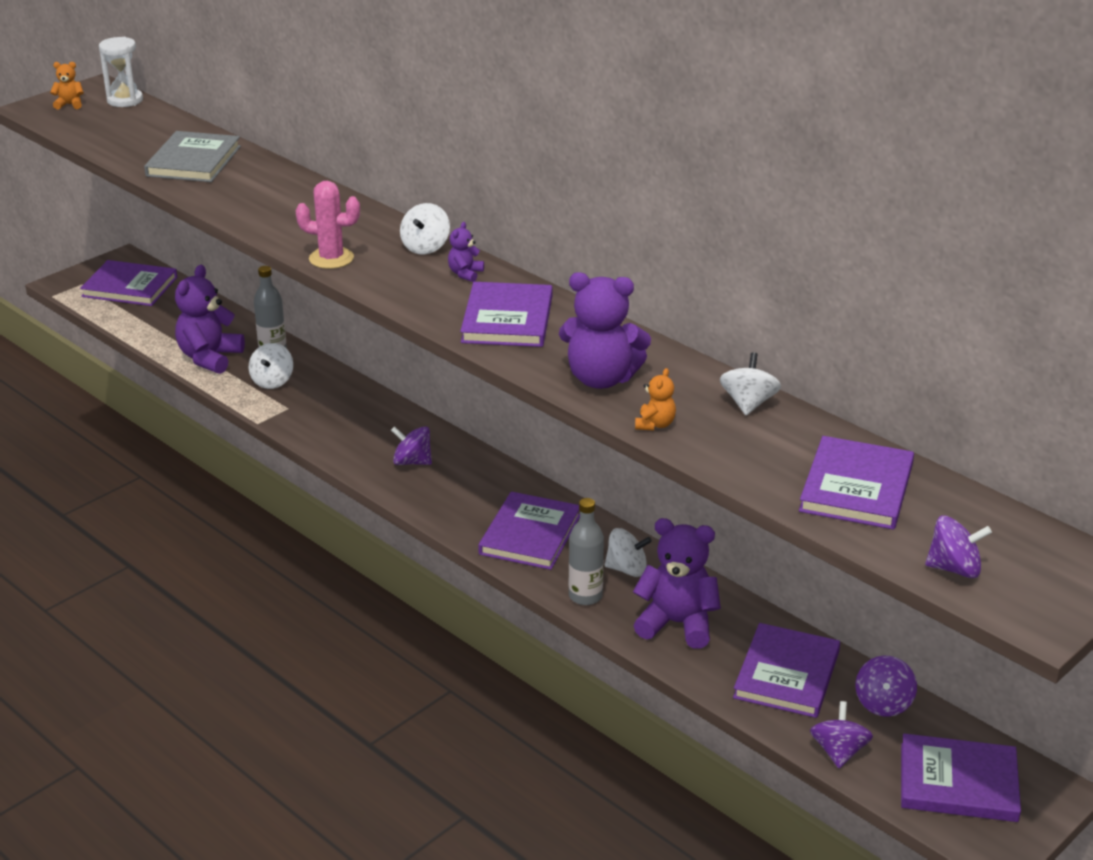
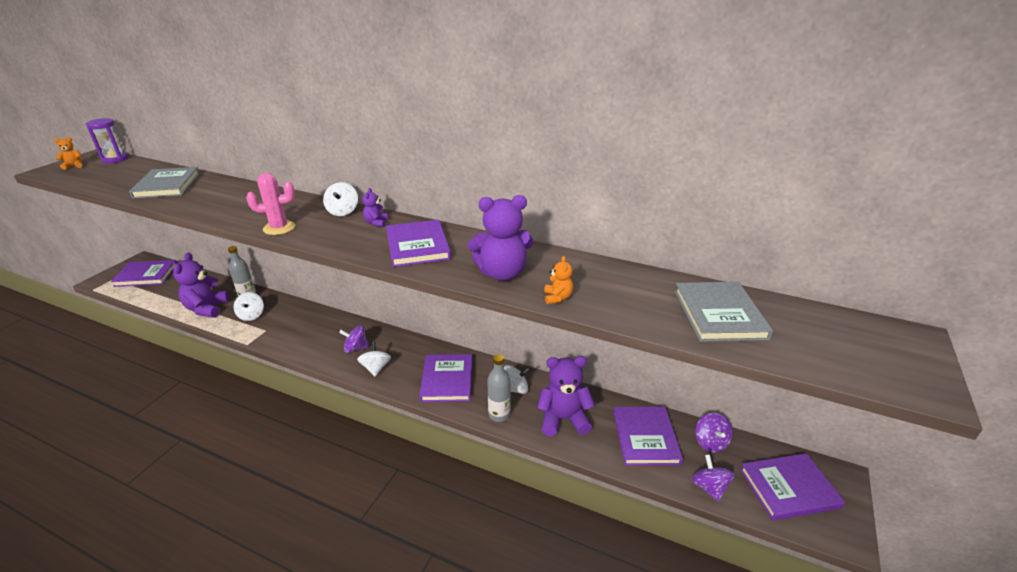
camera: 20 degrees left, 0 degrees up
(125, 100) = (115, 159): white hourglass -> purple hourglass
(748, 403) = (606, 271): white spinning top -> white spinning top (375, 368)
(856, 487) = (719, 314): purple book -> grey book
(954, 568) = (834, 361): purple spinning top -> none

